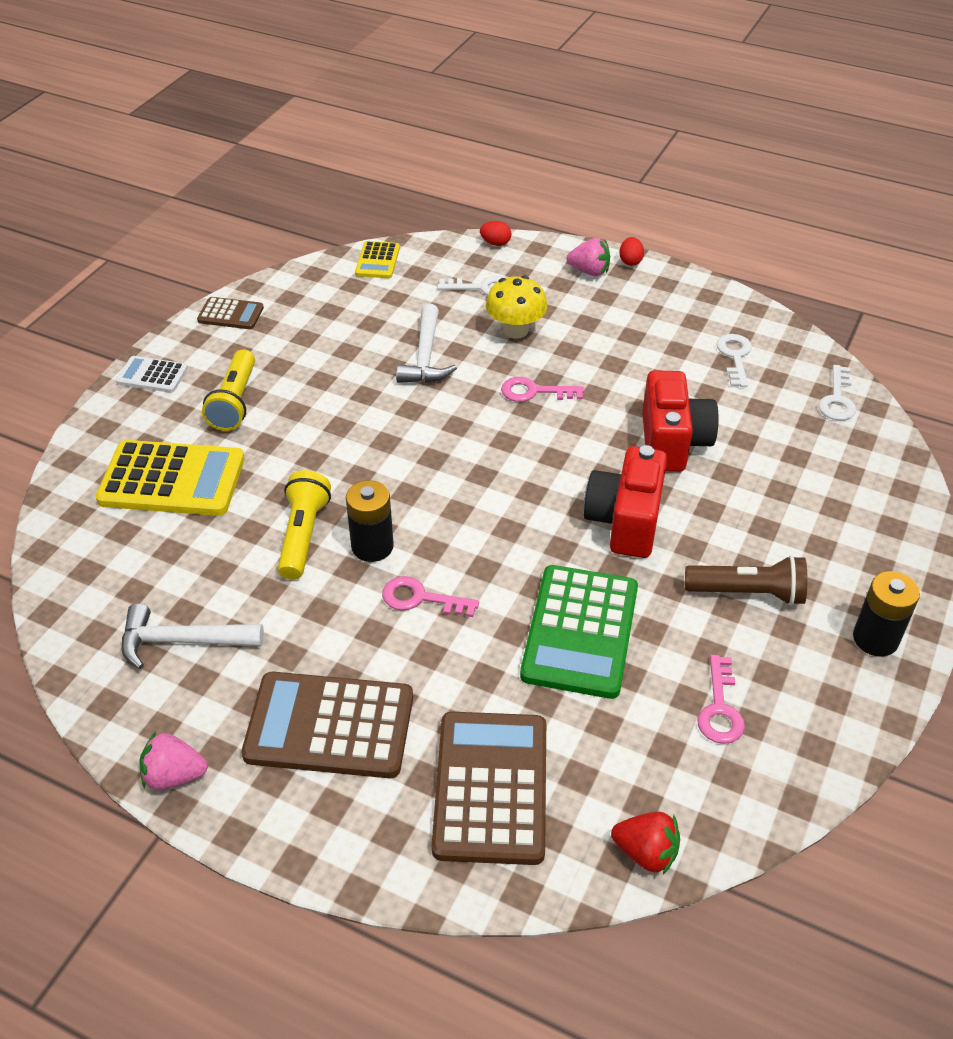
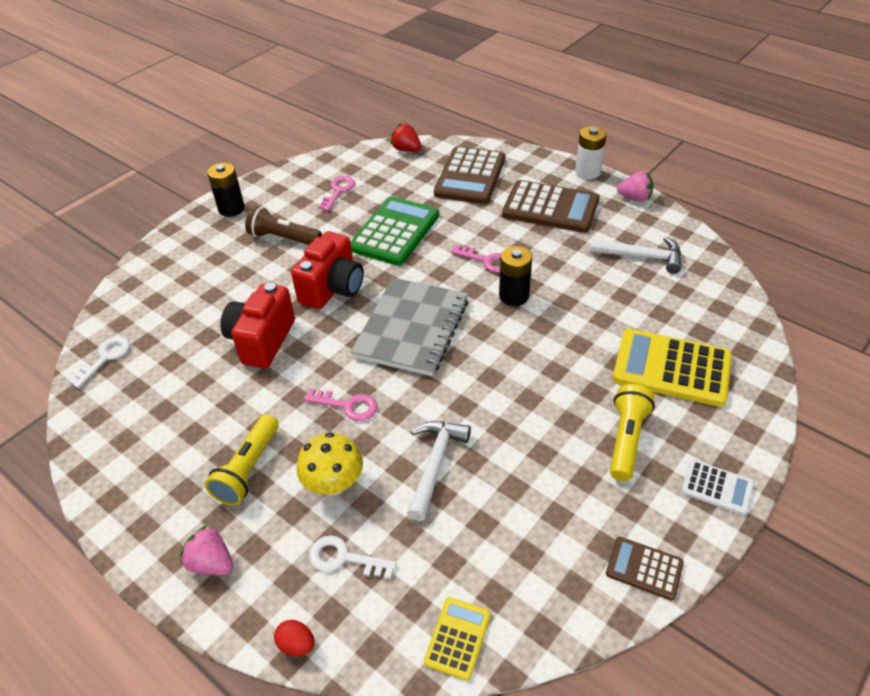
camera: 165 degrees left, 0 degrees up
(259, 839) = (587, 172): none -> white battery
(303, 535) = (563, 310): yellow flashlight -> yellow flashlight (248, 469)
(496, 483) = (412, 328): none -> grey notebook
(630, 261) = (155, 572): red egg -> none
(735, 356) = (150, 414): white key -> none

